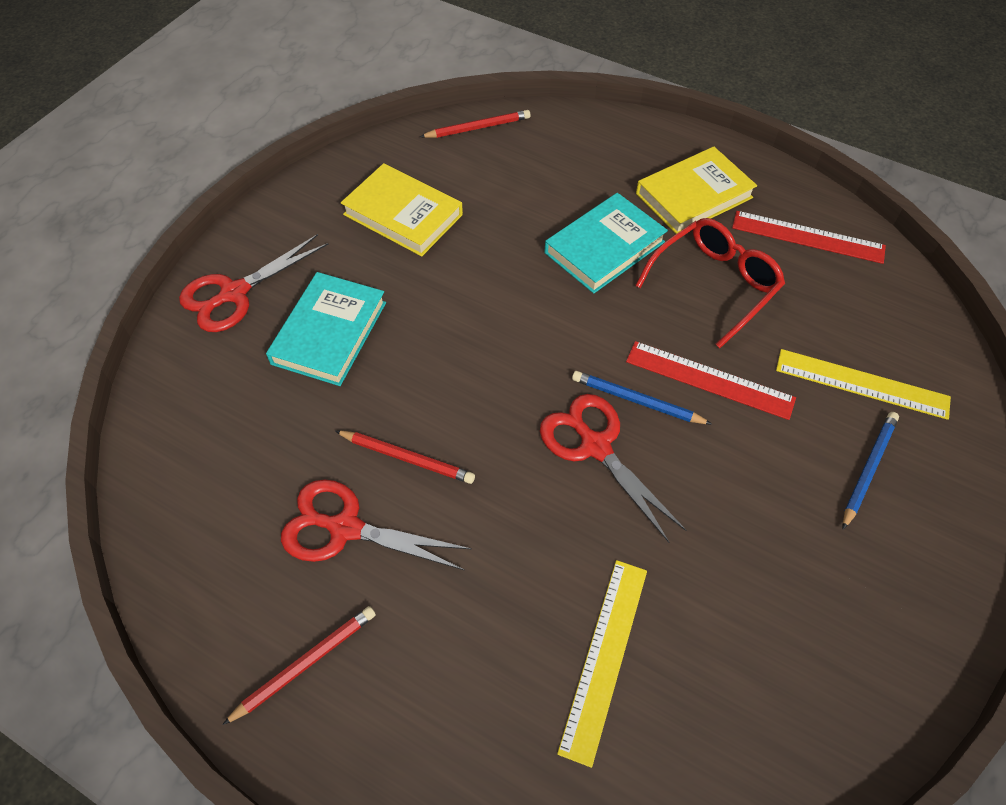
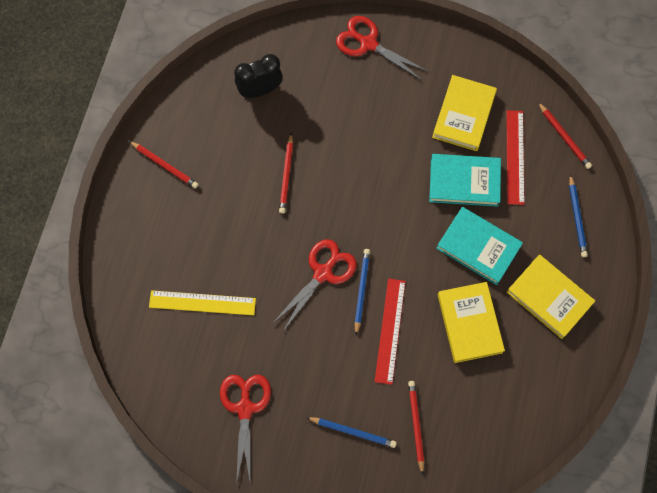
camera: 75 degrees right, 15 degrees up
(234, 460) = (260, 90): none -> black clock
(329, 333) = (356, 106): turquoise book -> turquoise book (464, 182)
(345, 528) = (237, 158): red scissors -> red scissors (245, 408)
(592, 144) = (577, 218): none -> blue pencil
(714, 284) = (469, 323): red glasses -> yellow book
(807, 237) = (535, 381): red ruler -> red ruler (515, 157)
(862, 384) = (416, 425): yellow ruler -> red pencil

